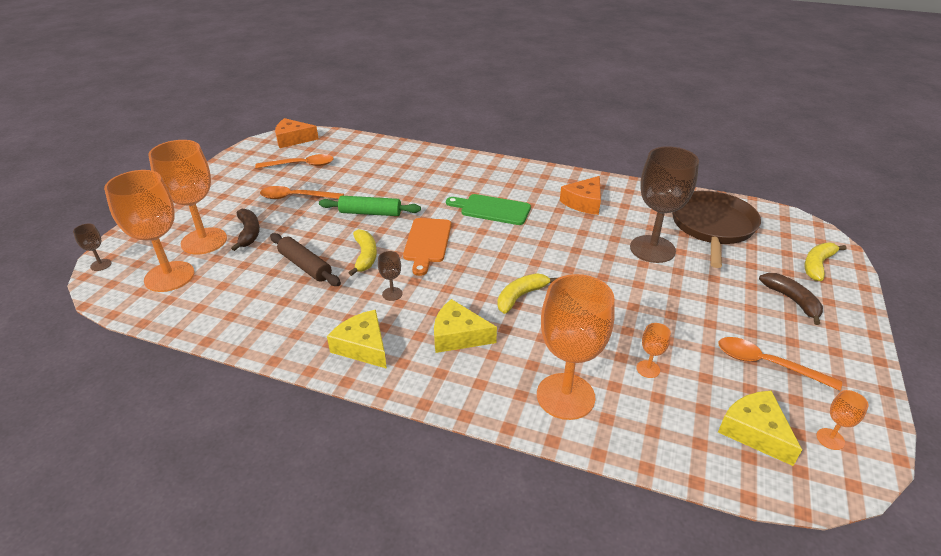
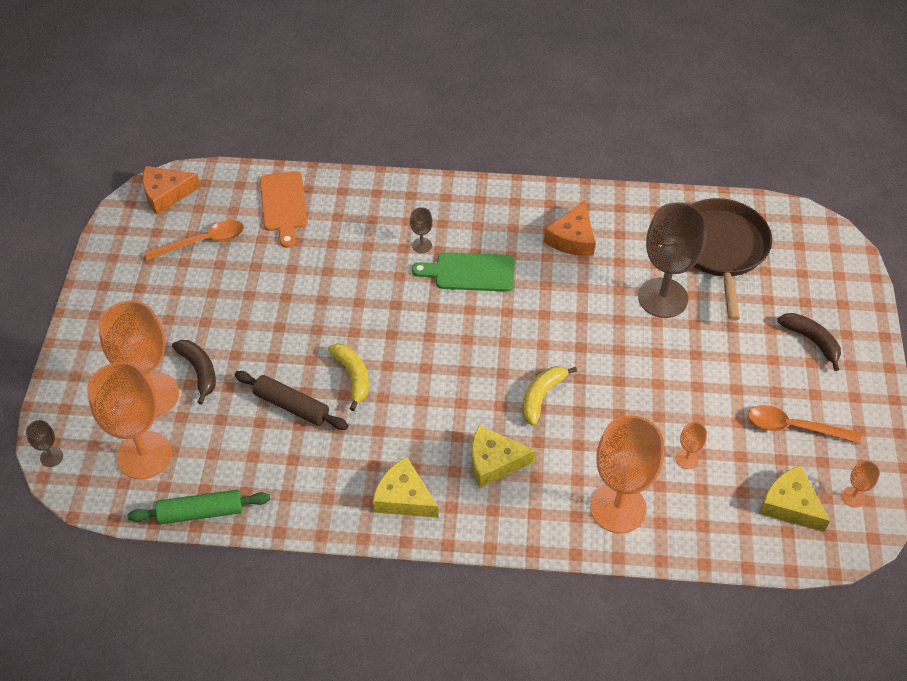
camera: 15 degrees left, 15 degrees up
(296, 197) = (226, 301): orange spoon -> none
(370, 213) = (329, 308): green rolling pin -> green rolling pin (201, 512)
(392, 294) = (405, 423): brown goblet -> brown goblet (422, 245)
(427, 243) = (414, 341): orange cutting board -> orange cutting board (283, 205)
(817, 265) = (833, 285): yellow banana -> none

